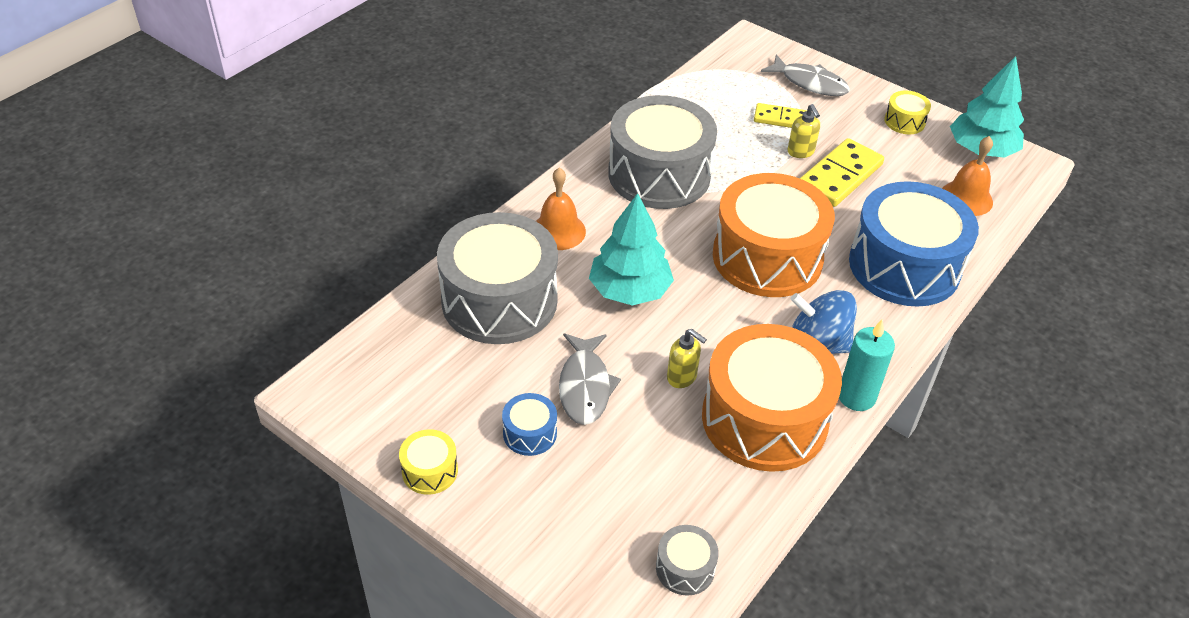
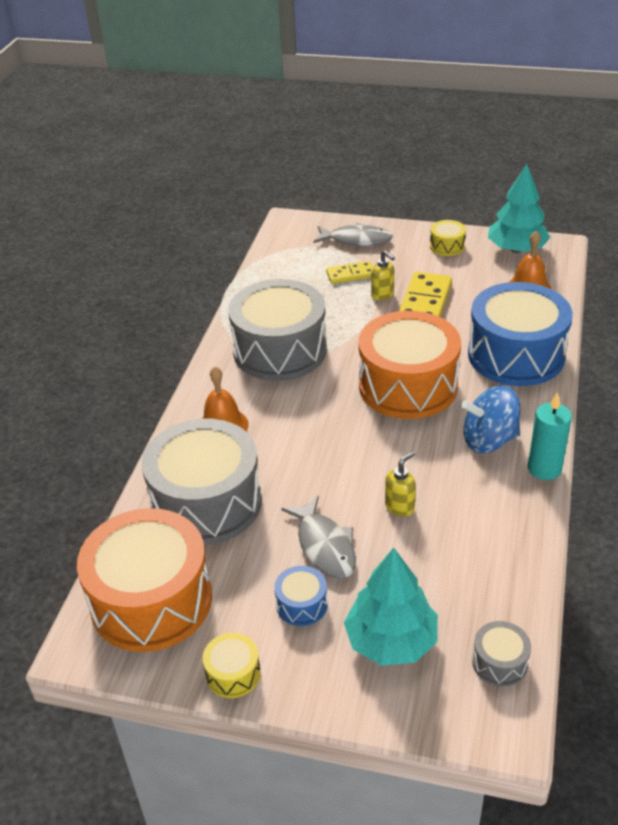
camera: 20 degrees left, 5 degrees down
(629, 290) = (313, 452): turquoise tree -> turquoise tree (391, 641)
(682, 377) = (400, 507): yellow soap dispenser -> yellow soap dispenser turned 60 degrees counterclockwise
(764, 419) = (486, 514): orange drum -> orange drum (151, 600)

